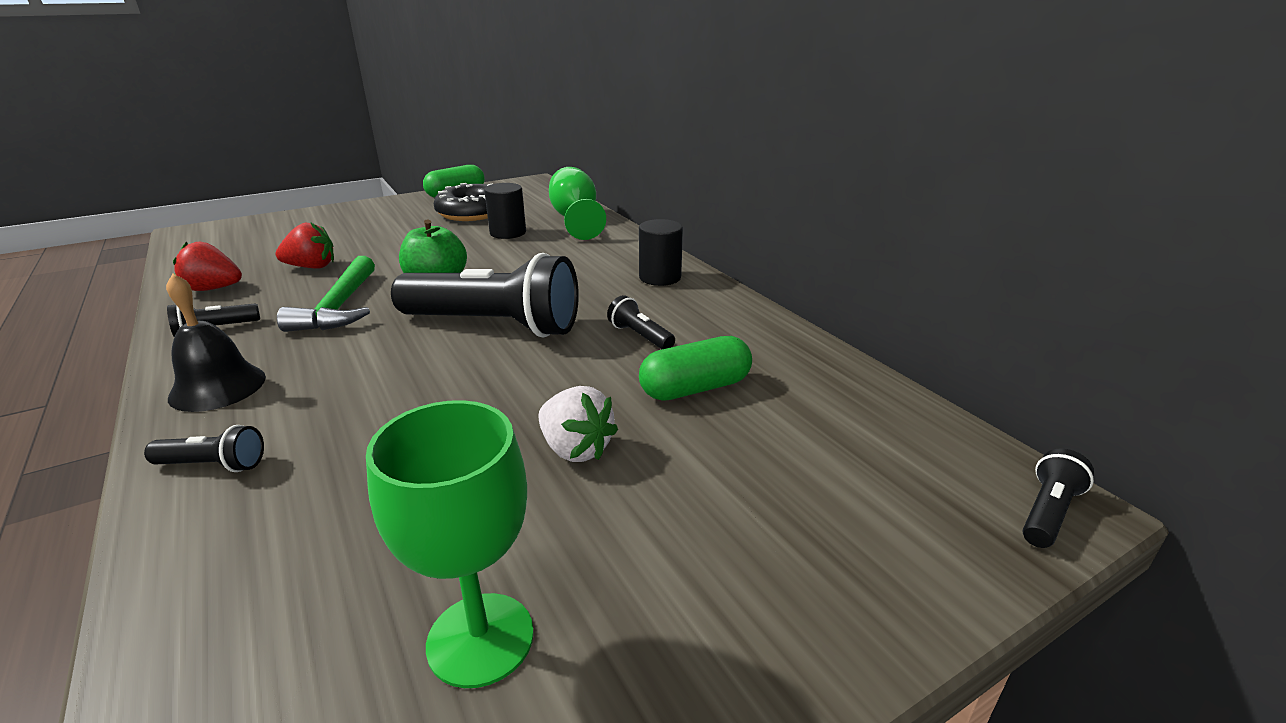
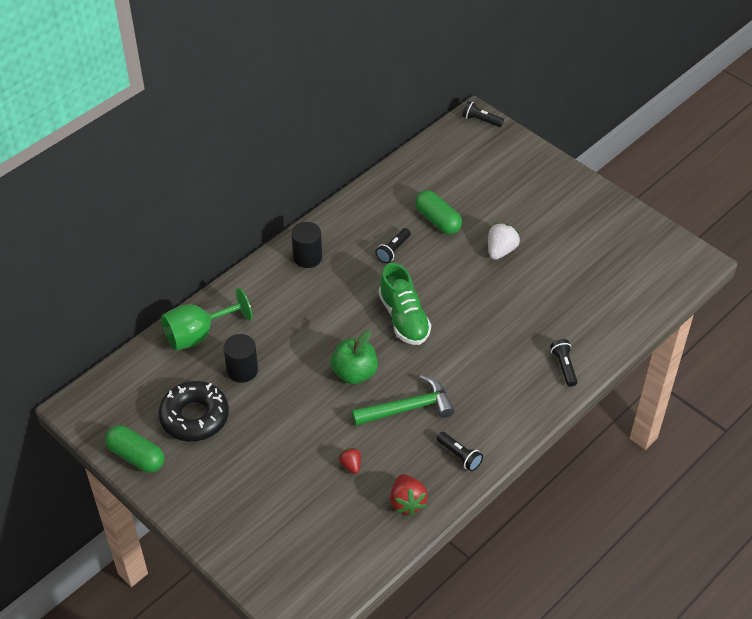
camera: 105 degrees left, 20 degrees up
(217, 387) = (513, 408): black bell -> none
(312, 267) = (351, 465): red strawberry -> red strawberry, size x0.61
(480, 639) = (598, 247): green goblet -> none
(494, 325) = (404, 318): black flashlight -> green shoe

